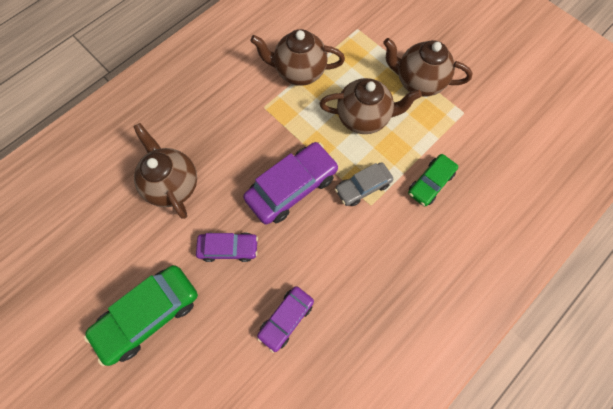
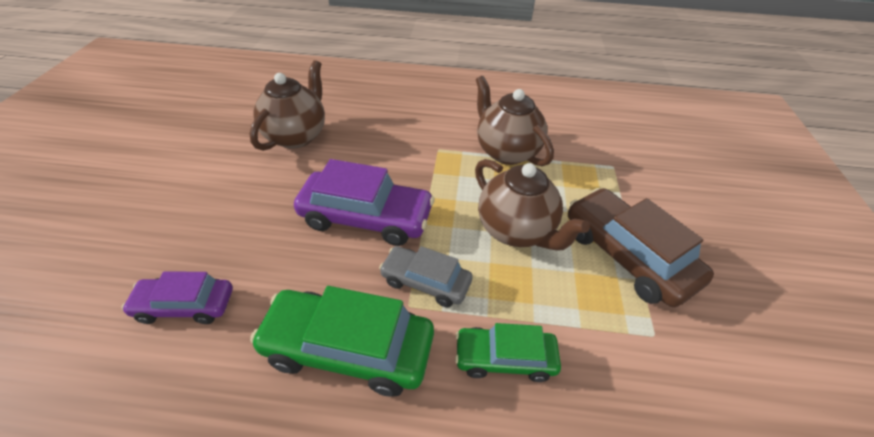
camera: 50 degrees right, 25 degrees down
(149, 314) = (139, 190): green car -> green car (348, 348)
(228, 248) = (252, 207): purple car -> none
(418, 82) = (627, 255): brown teapot -> brown car

